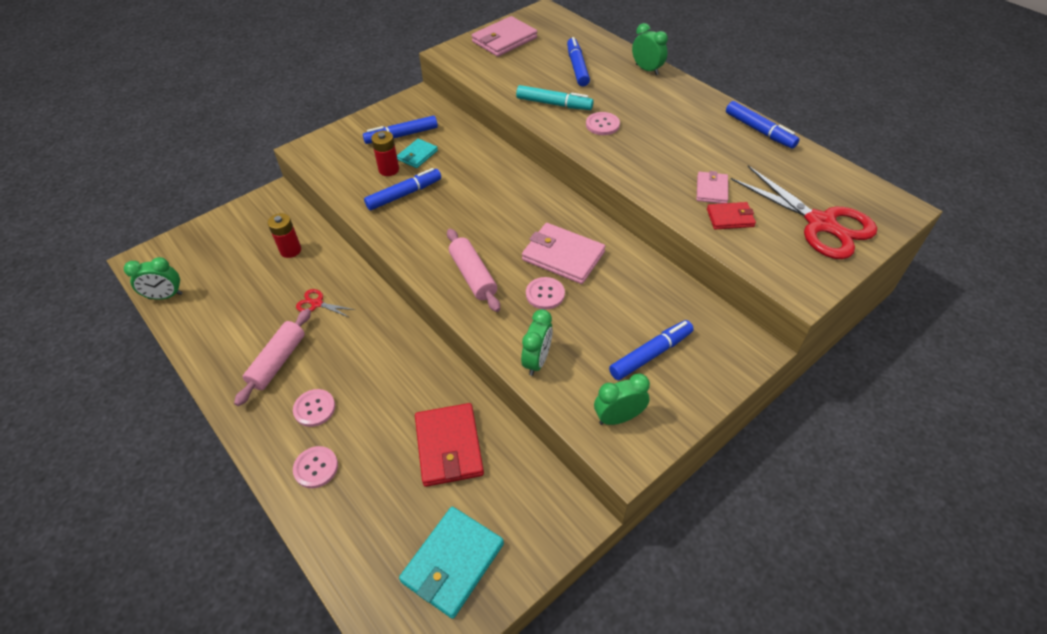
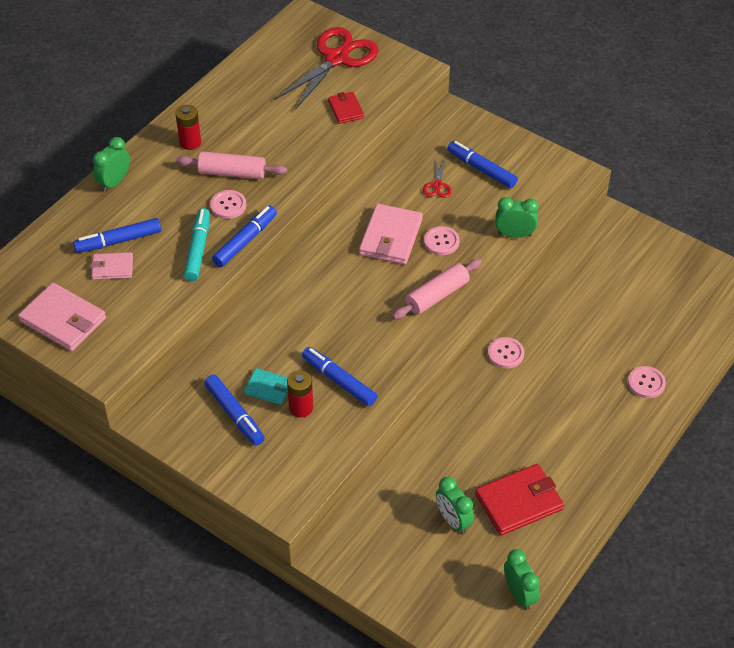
camera: 105 degrees left, 0 degrees up
(278, 361) = (559, 452): pink rolling pin -> pink rolling pin (232, 173)
(290, 250) = (416, 501): red battery -> red battery (190, 142)
(314, 408) = (595, 404): pink button -> pink button (505, 353)
(317, 304) = (481, 447): red scissors -> red scissors (437, 185)
(449, 446) = (590, 303): red wallet -> red wallet (519, 502)
(453, 563) = (677, 278): turquoise wallet -> none
(618, 417) = (547, 181): green clock -> green clock (453, 520)
(711, 190) = (311, 122): pink wallet -> pink wallet (112, 268)
(759, 130) = (213, 95): blue marker -> blue marker (245, 241)

